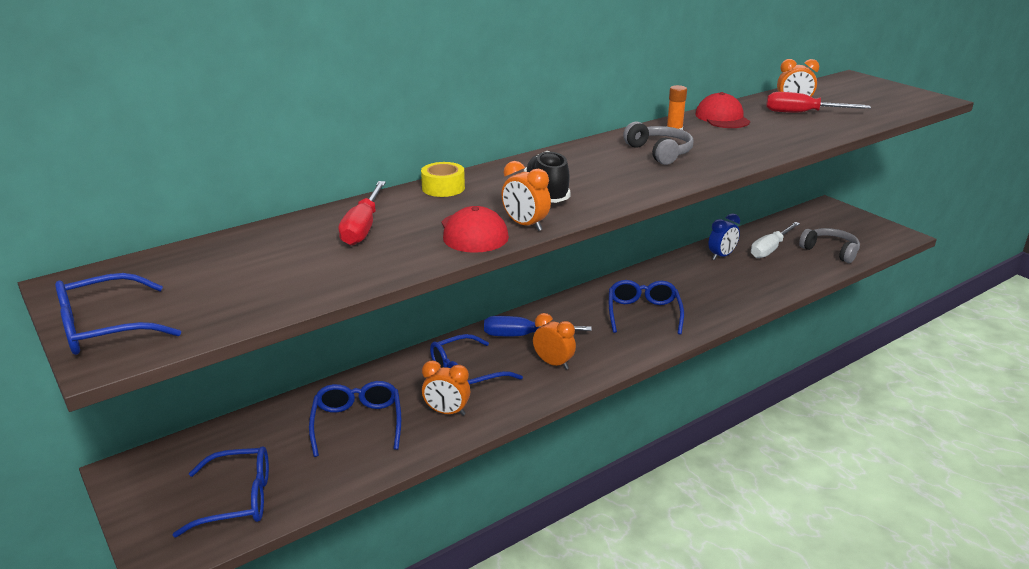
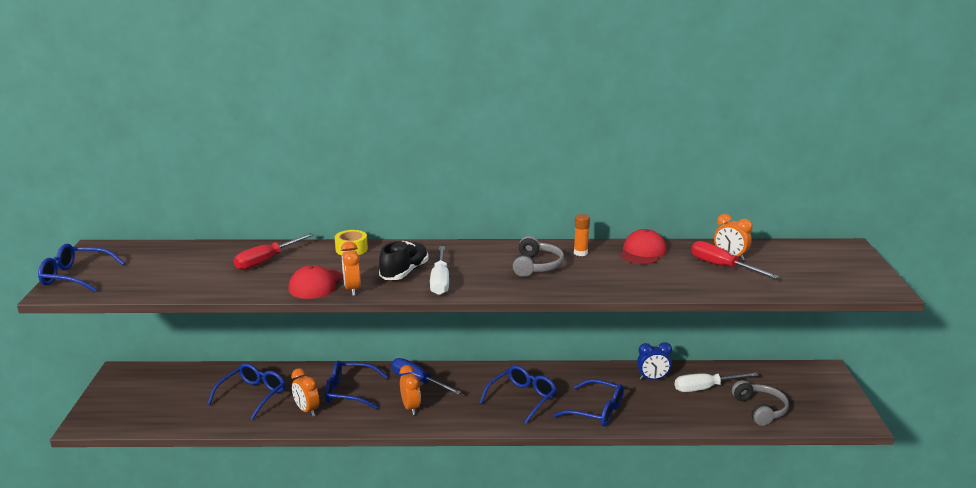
camera: 35 degrees right, 5 degrees down
(238, 499) = (147, 410): blue glasses -> blue glasses (596, 411)
(600, 191) = (440, 281): none -> white screwdriver

